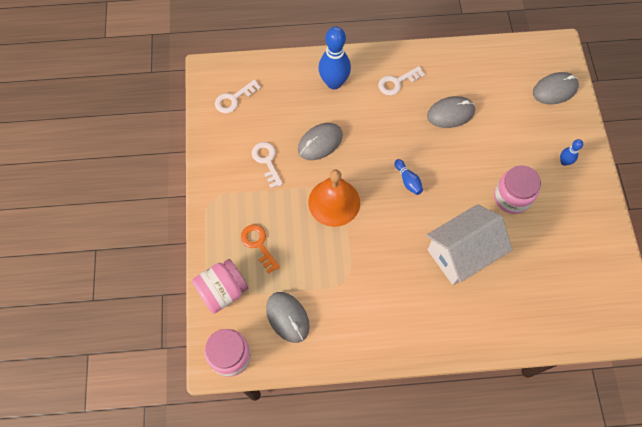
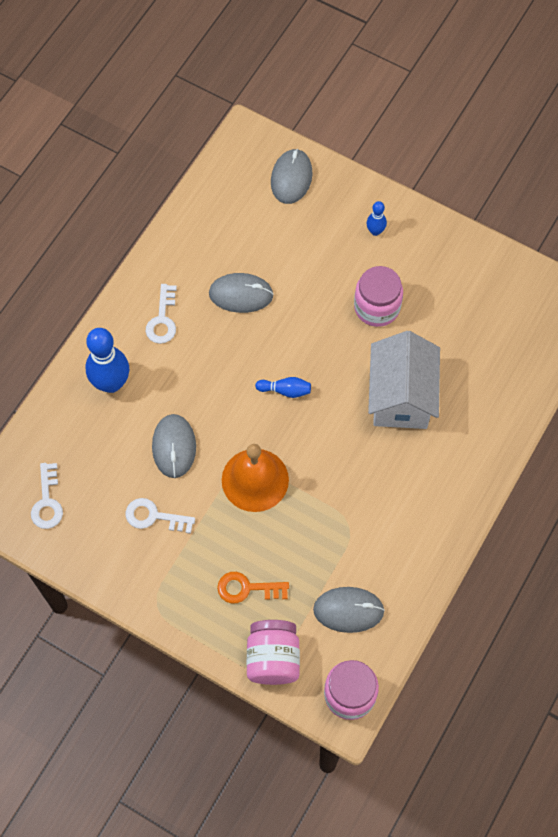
camera: 55 degrees left, 0 degrees up
(450, 113) = (241, 294): grey mouse -> grey mouse turned 75 degrees clockwise

